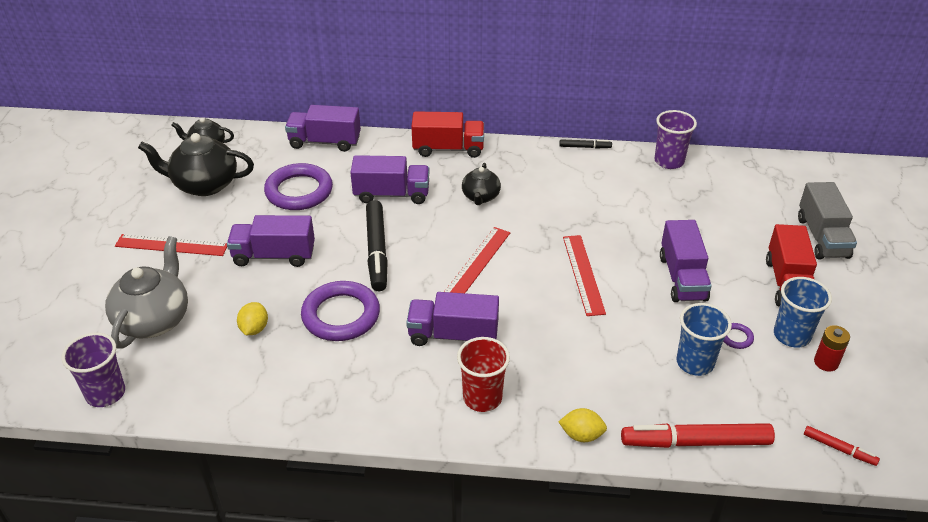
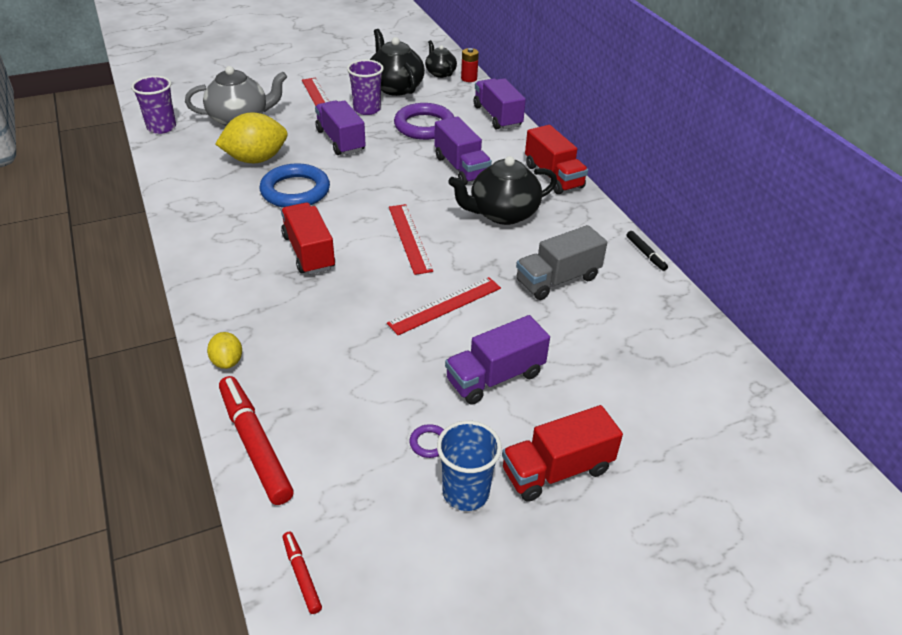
camera: 60 degrees right, 0 degrees up
(254, 329) = (256, 159): yellow lemon -> yellow lemon, size x1.98
(341, 315) = (295, 191): purple ring -> blue ring
(376, 251) = (383, 183): black marker -> none
(453, 335) = (309, 252): purple truck -> red truck
(477, 263) = (410, 238): red ruler -> red ruler turned 75 degrees clockwise
(480, 197) = (502, 213): black teapot -> black teapot, size x1.73
(482, 398) = (243, 290): red cup -> none
(669, 161) = (687, 319): purple cup -> purple cup (367, 109)
(695, 363) = (369, 418): blue cup -> none
(822, 237) = (675, 488): grey truck -> grey truck (557, 280)
(826, 362) = (440, 535): red battery -> red battery (469, 78)
(839, 449) = (302, 575): red marker -> red marker turned 150 degrees clockwise

